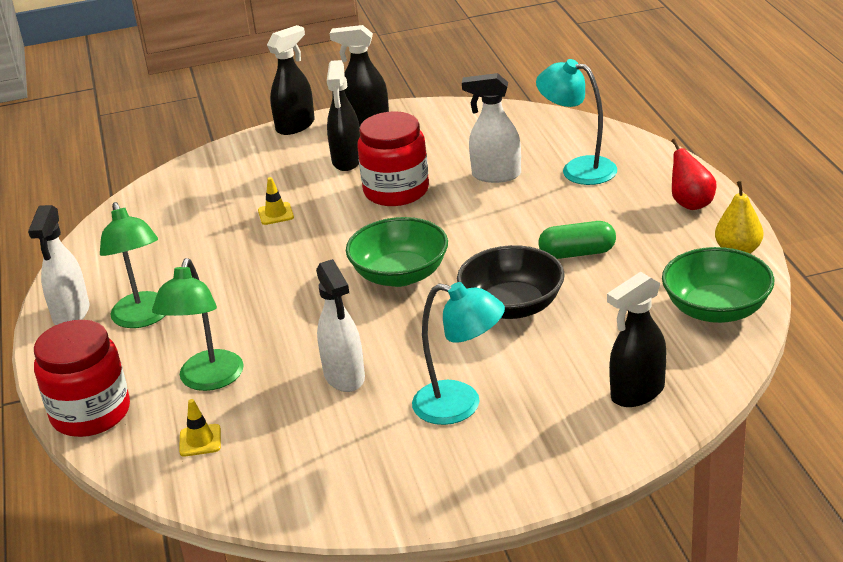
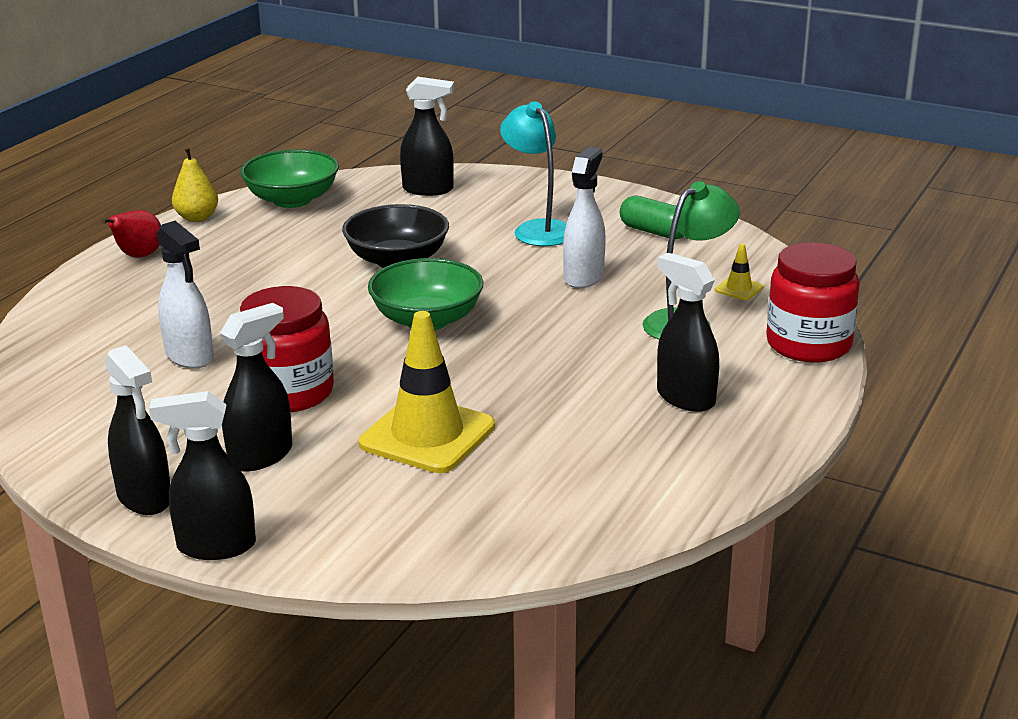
camera: 140 degrees left, 5 degrees down
(71, 314) = (752, 440): white spray bottle -> none
(144, 318) = (685, 398): green lamp -> black spray bottle
(275, 214) = (427, 435): yellow traffic cone -> yellow traffic cone, size x2.36
(577, 253) = (283, 267): green capsule -> green capsule (654, 232)
(578, 169) = (127, 323): turquoise lamp -> none

